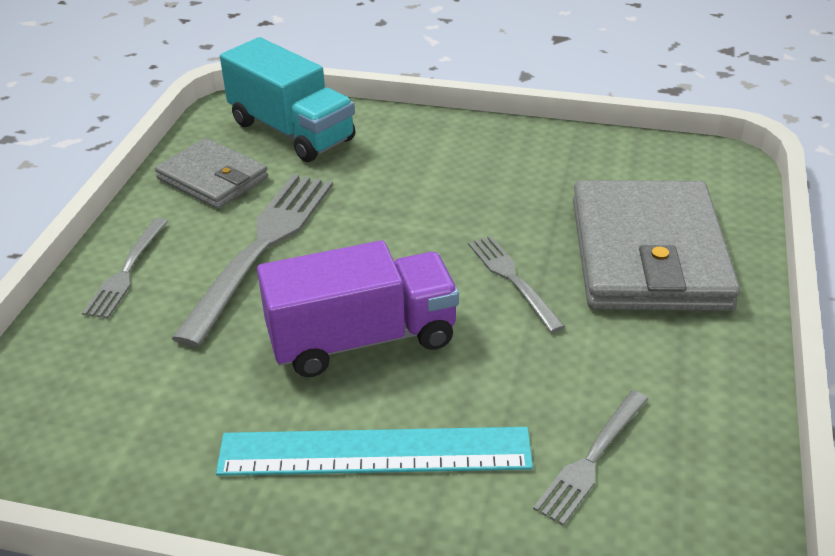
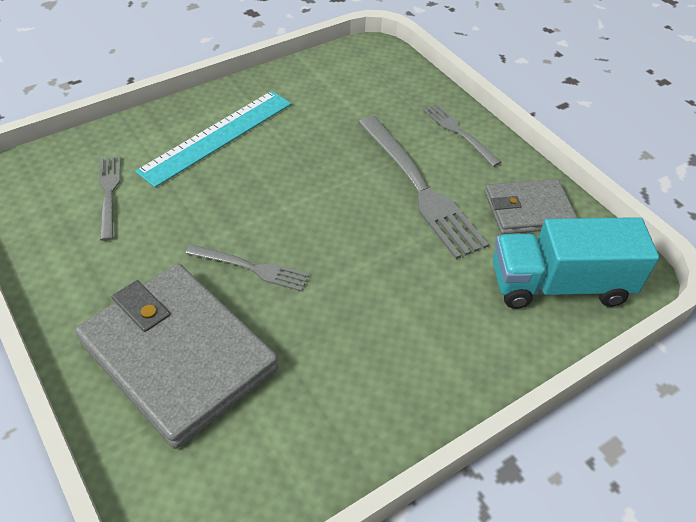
camera: 130 degrees right, 10 degrees up
(362, 339) = (290, 177): purple truck -> none

